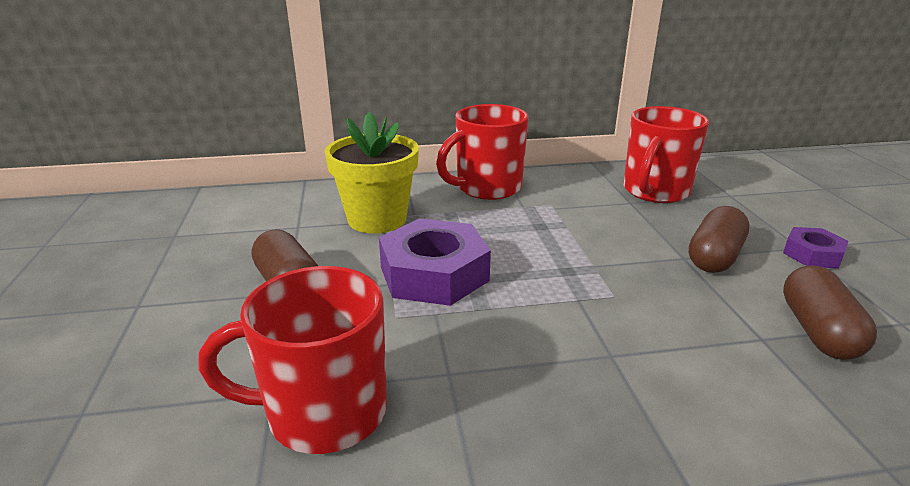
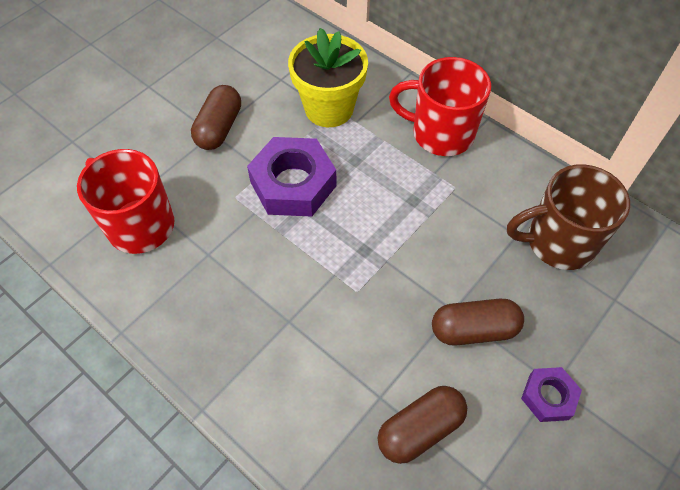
camera: 50 degrees right, 30 degrees up
(655, 191) = (558, 242): red mug -> brown mug

